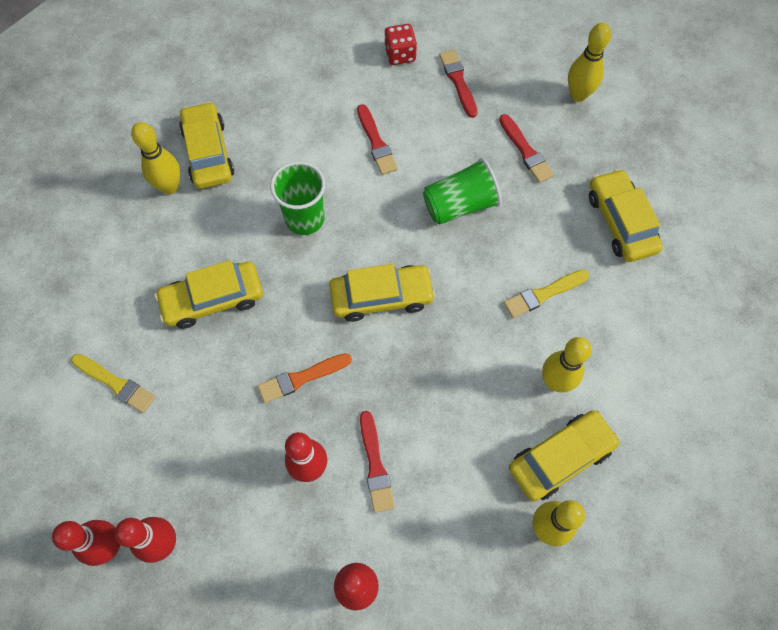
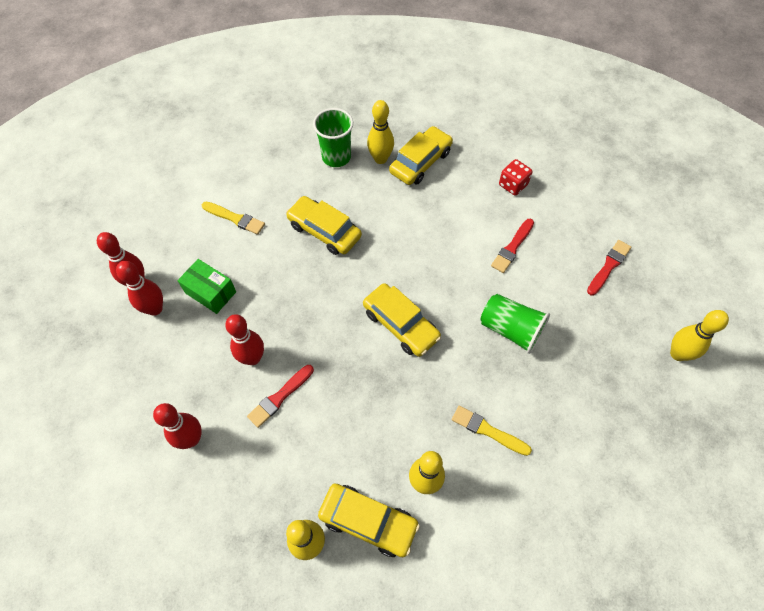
camera: 55 degrees right, 5 degrees down
(115, 383) = (235, 218): yellow brush -> yellow brush turned 60 degrees counterclockwise
(192, 466) = (210, 292): none -> green box
(302, 378) = (309, 314): orange brush -> none
(305, 219) = (420, 243): green cup -> green cup (336, 157)
(400, 54) = (594, 217): red dice -> red dice (513, 185)
(525, 151) = (594, 346): red brush -> none
(620, 222) = (596, 452): yellow car -> none

